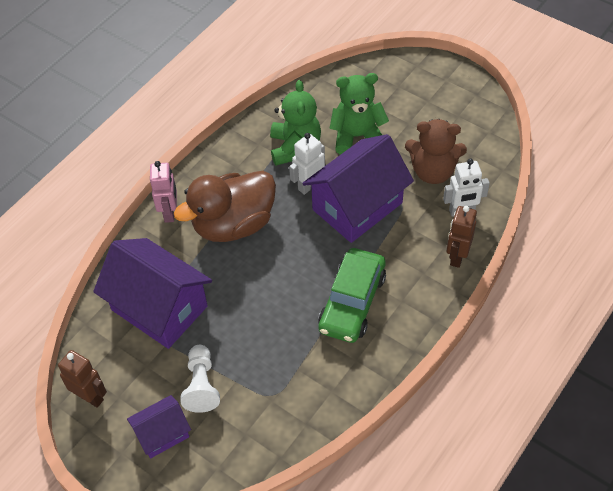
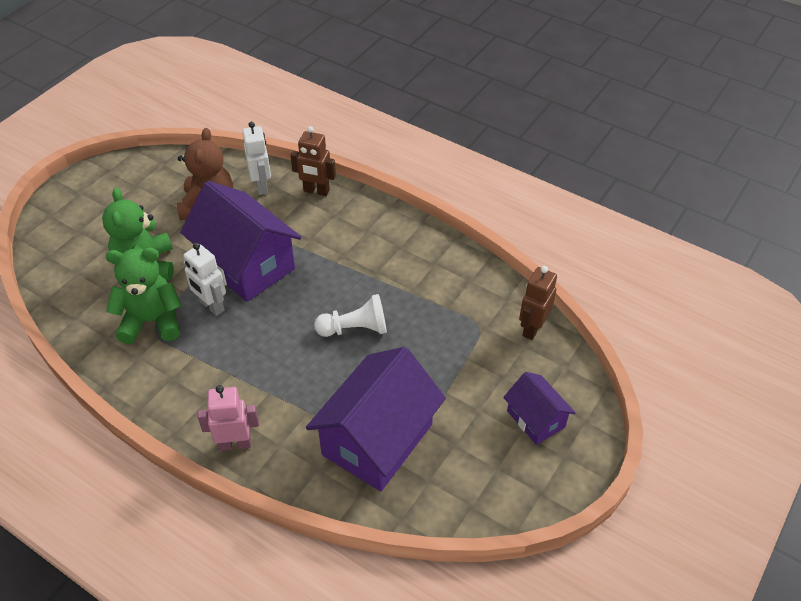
camera: 95 degrees left, 5 degrees down
(90, 397) = (500, 498): brown robot -> brown robot (532, 328)
(201, 385) = (474, 388): white pawn -> white pawn (355, 329)
(233, 224) = (260, 374): brown duck -> none
(352, 302) = (368, 267): green car -> none

